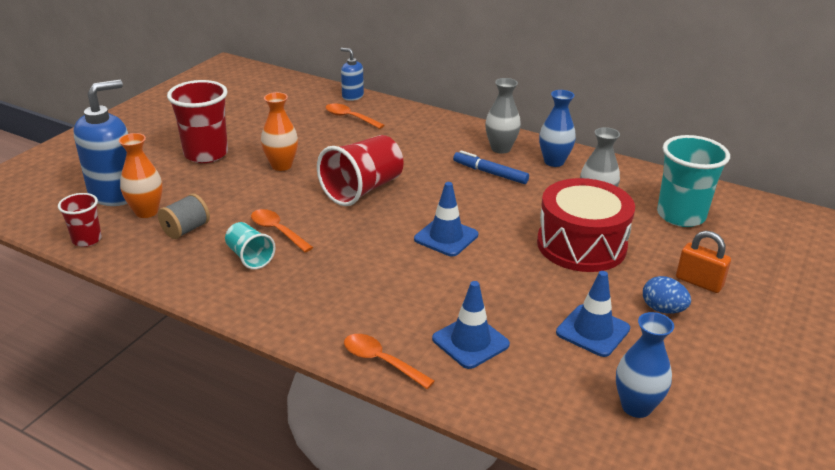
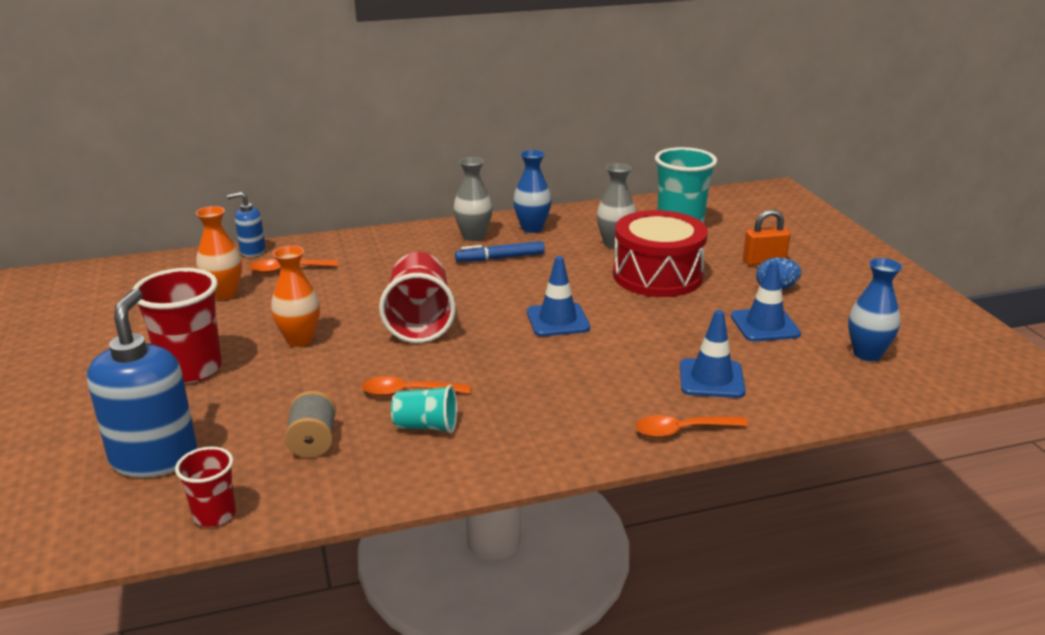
camera: 45 degrees left, 5 degrees down
(146, 212) = (232, 452): orange vase -> orange vase (224, 294)

